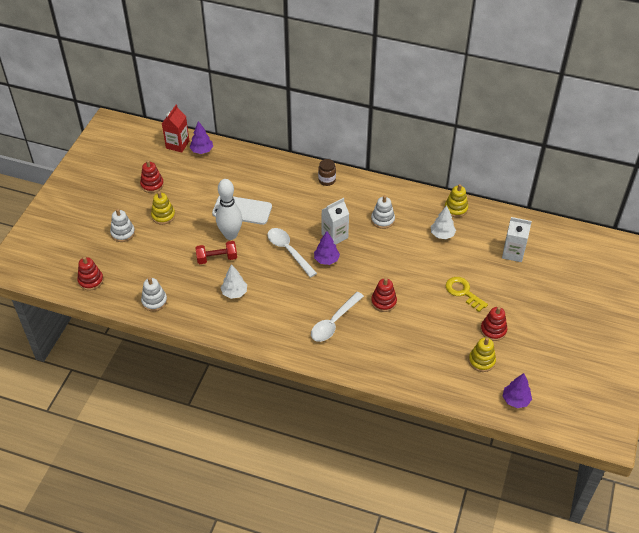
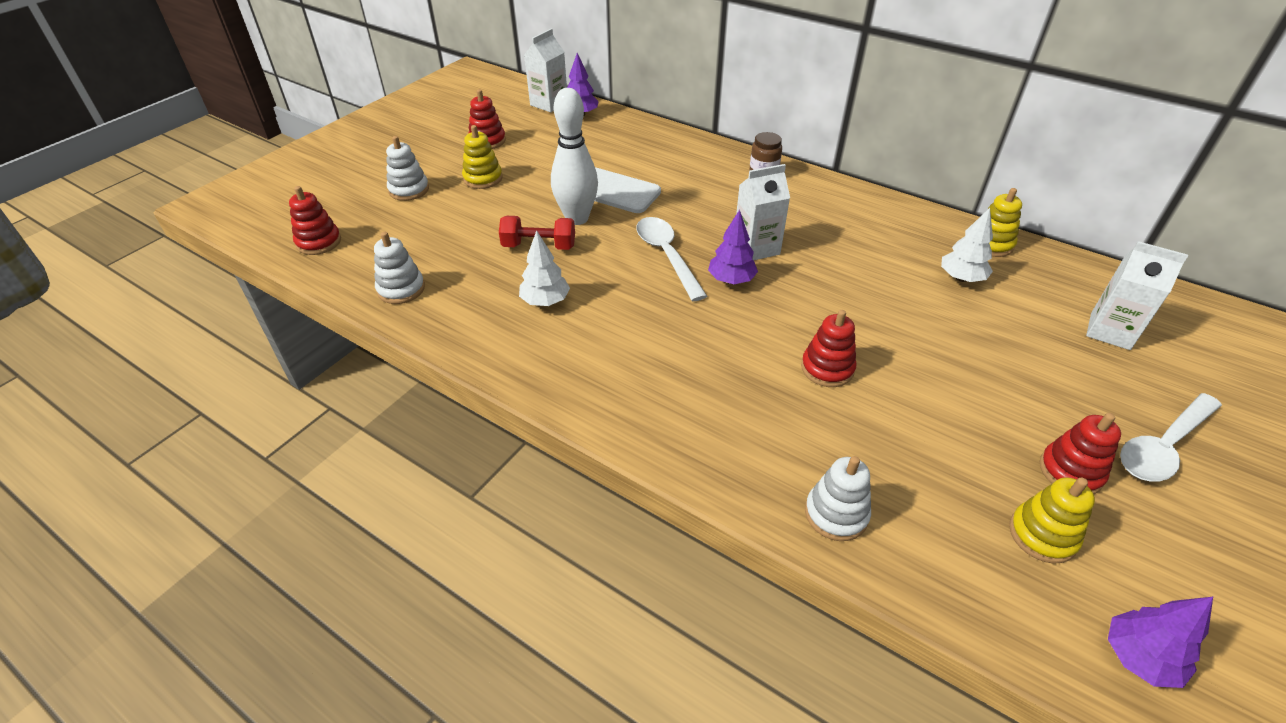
camera: 15 degrees right, 5 degrees down
(177, 144) = (549, 104): red carton -> white carton
(334, 322) = (716, 386): white spoon -> white spoon (1163, 446)
(382, 220) = (849, 239): white stacking toy -> white stacking toy (836, 514)
(463, 292) = (1001, 382): yellow key -> none

